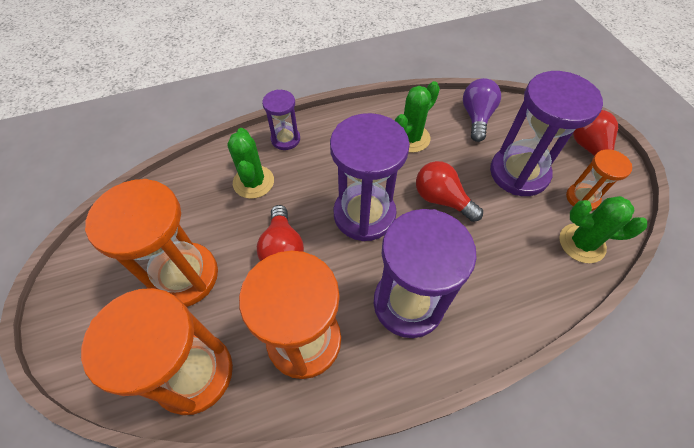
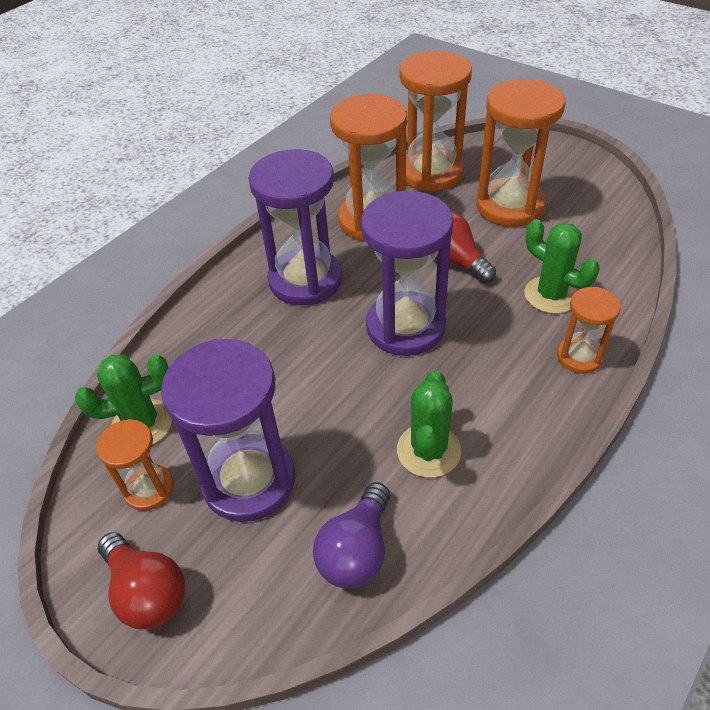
camera: 150 degrees right, 10 degrees down
(285, 139) = (579, 357): purple hourglass -> orange hourglass
(441, 199) = (332, 388): red light bulb -> none
(476, 117) = (357, 550): purple light bulb -> purple light bulb turned 45 degrees clockwise

